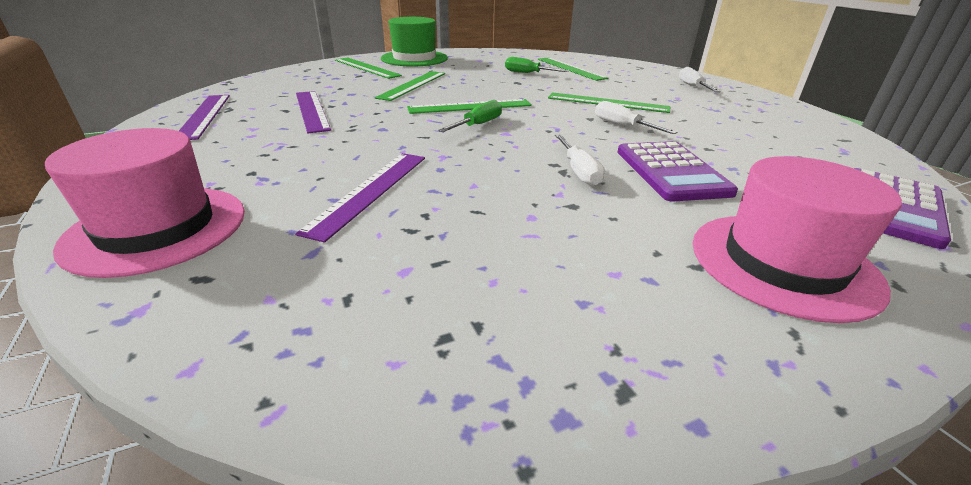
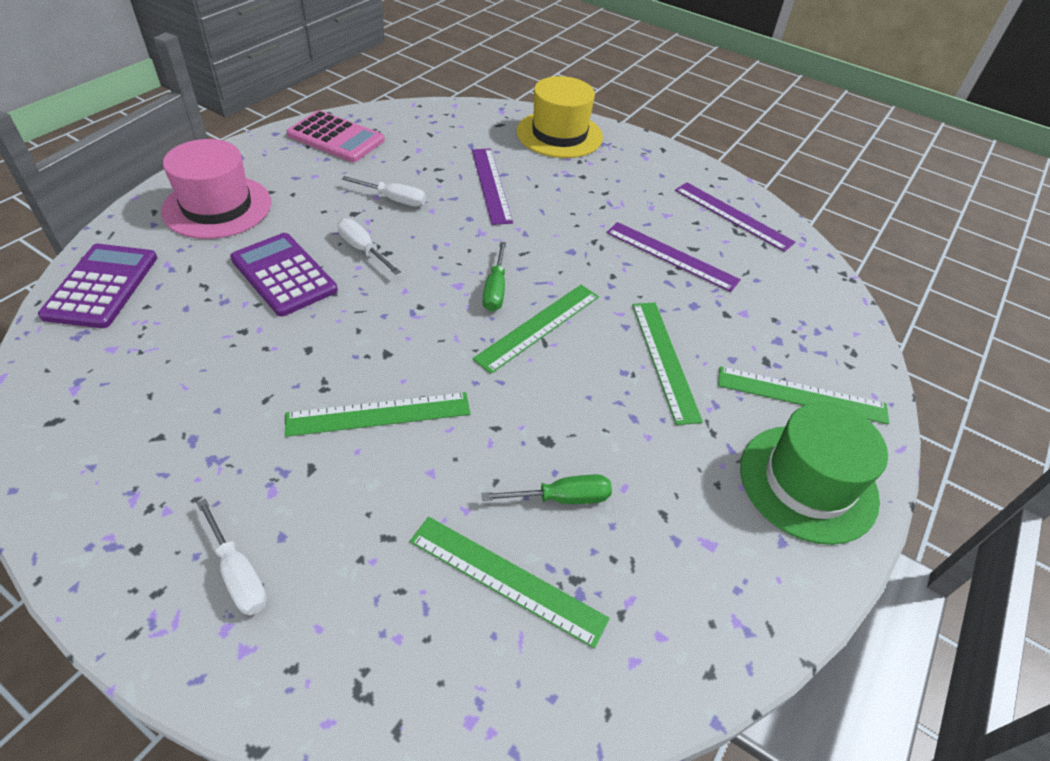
camera: 145 degrees right, 15 degrees up
(157, 228) = (559, 134): pink hat -> yellow hat
(544, 352) = (336, 138): none -> pink calculator
(622, 126) = (343, 347): white screwdriver -> white screwdriver (395, 200)

